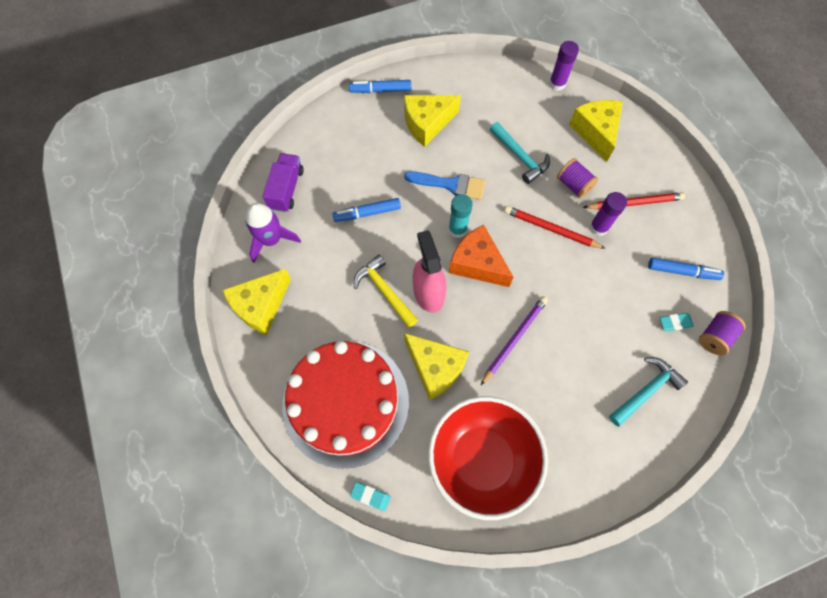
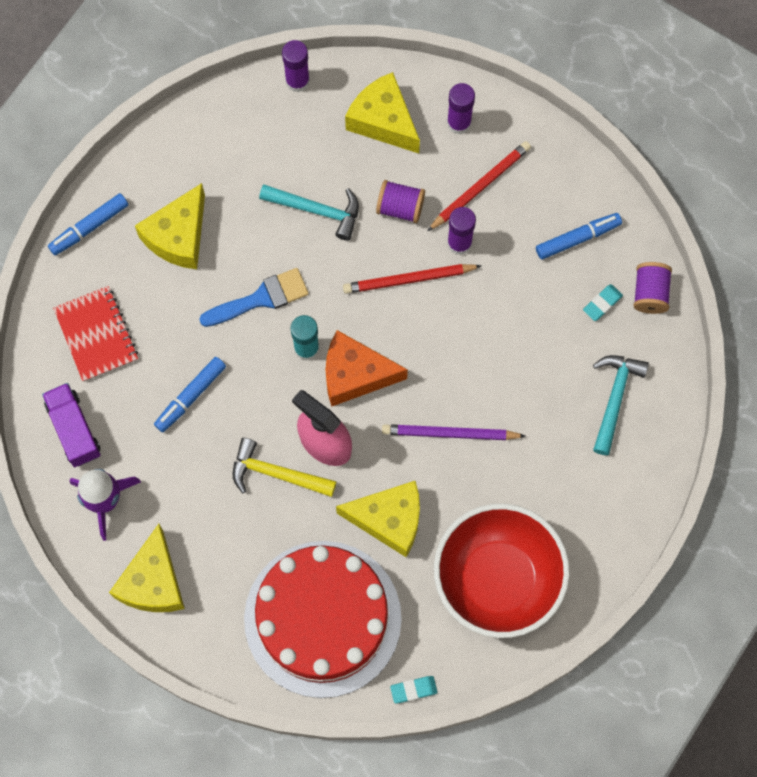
camera: 35 degrees left, 5 degrees up
(340, 147) = (97, 335): none -> red notebook
(514, 339) = (450, 433): purple pencil -> purple pencil turned 90 degrees counterclockwise
(644, 159) = (459, 123): none -> purple glue stick

